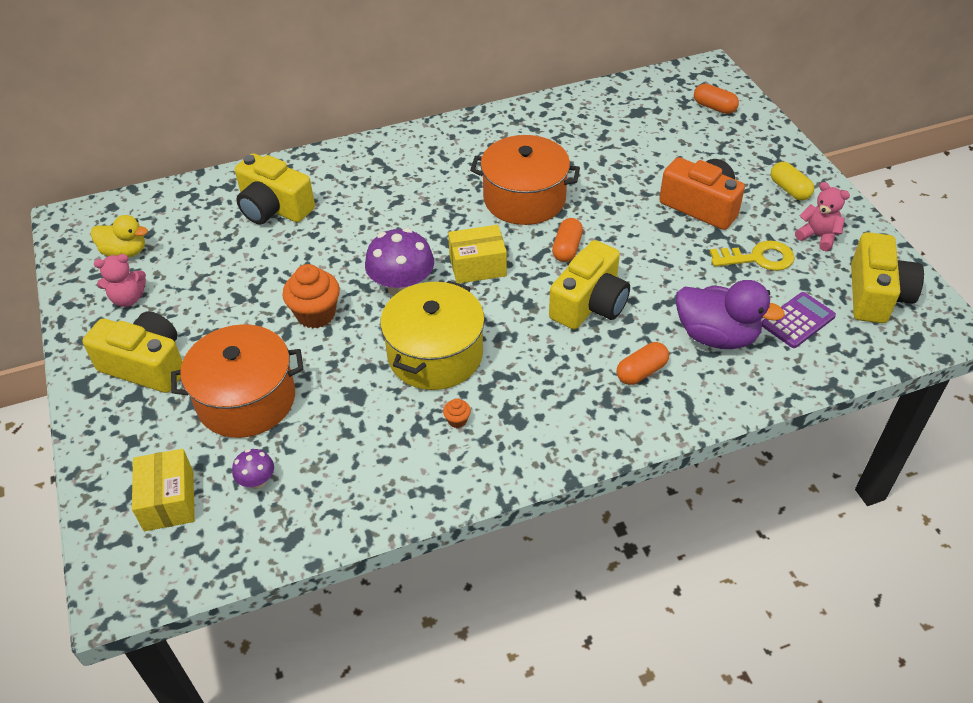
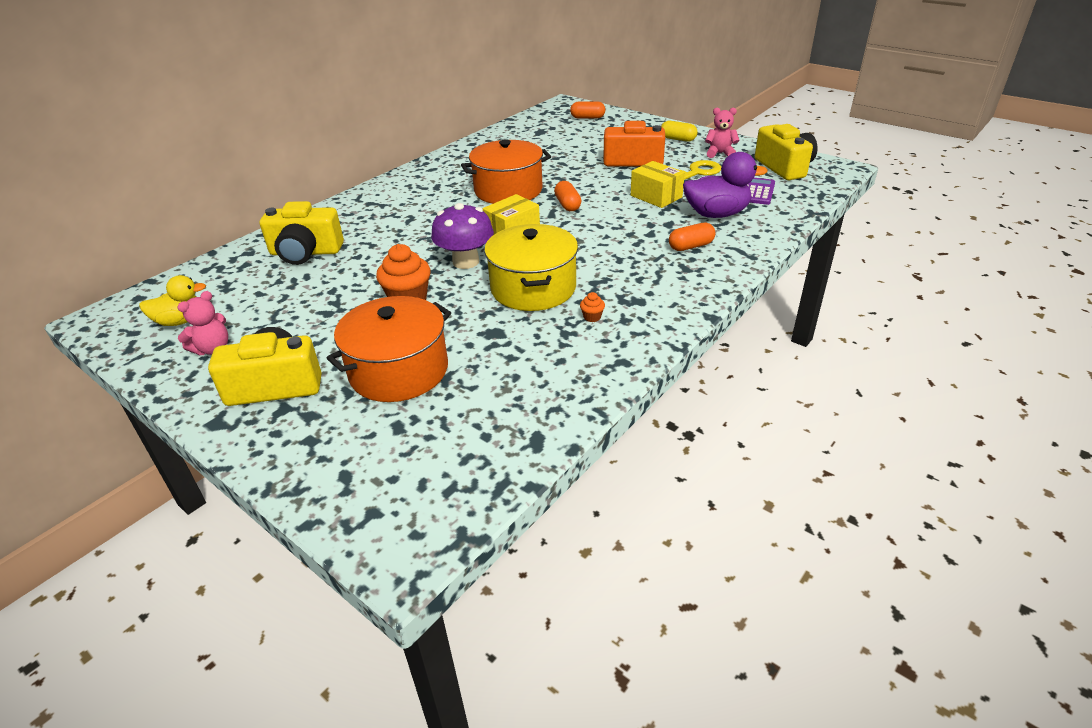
camera: 30 degrees left, 10 degrees down
(169, 501) = (391, 466): yellow box -> yellow box (656, 196)
(257, 481) = (464, 417): purple mushroom -> none
(589, 304) = (616, 226): yellow camera -> none
(641, 372) = (691, 246): orange capsule -> orange capsule turned 45 degrees clockwise

